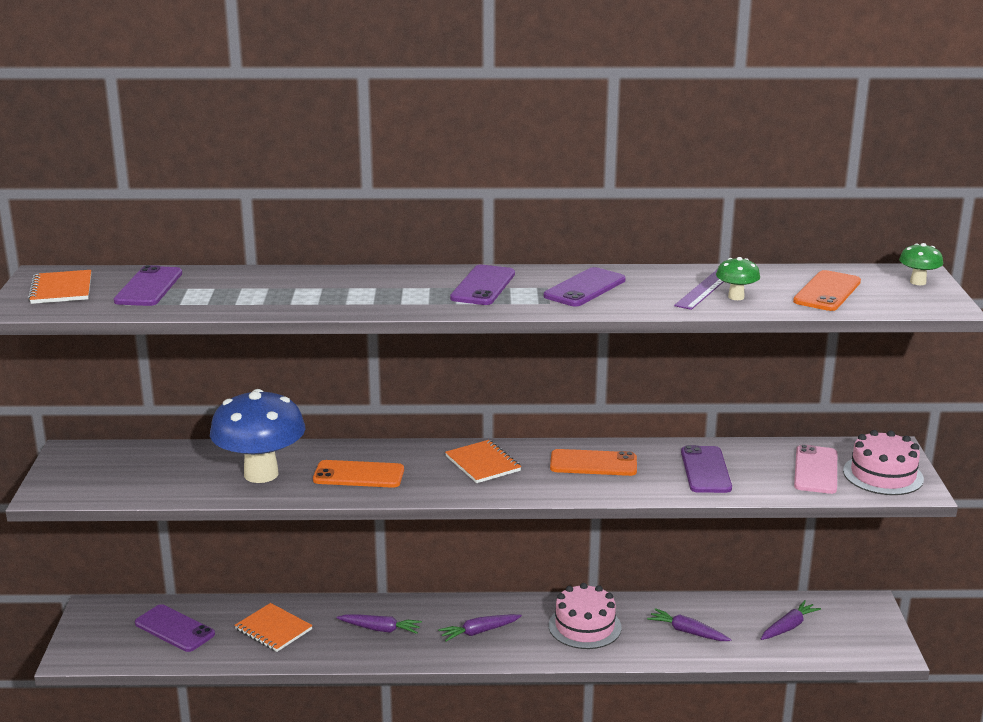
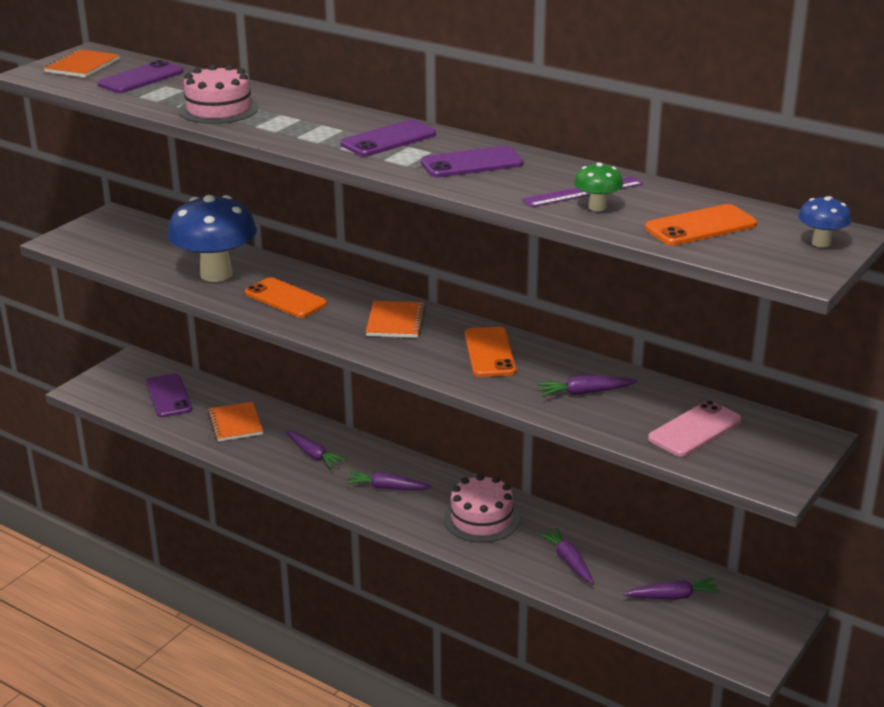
camera: 35 degrees right, 5 degrees up
(593, 464) = (489, 353): orange phone -> orange phone turned 45 degrees clockwise
(705, 470) = (584, 393): purple phone -> purple carrot
(883, 475) = (759, 458): pink cake -> pink cake (219, 109)
(918, 282) = (821, 243): green mushroom -> blue mushroom

